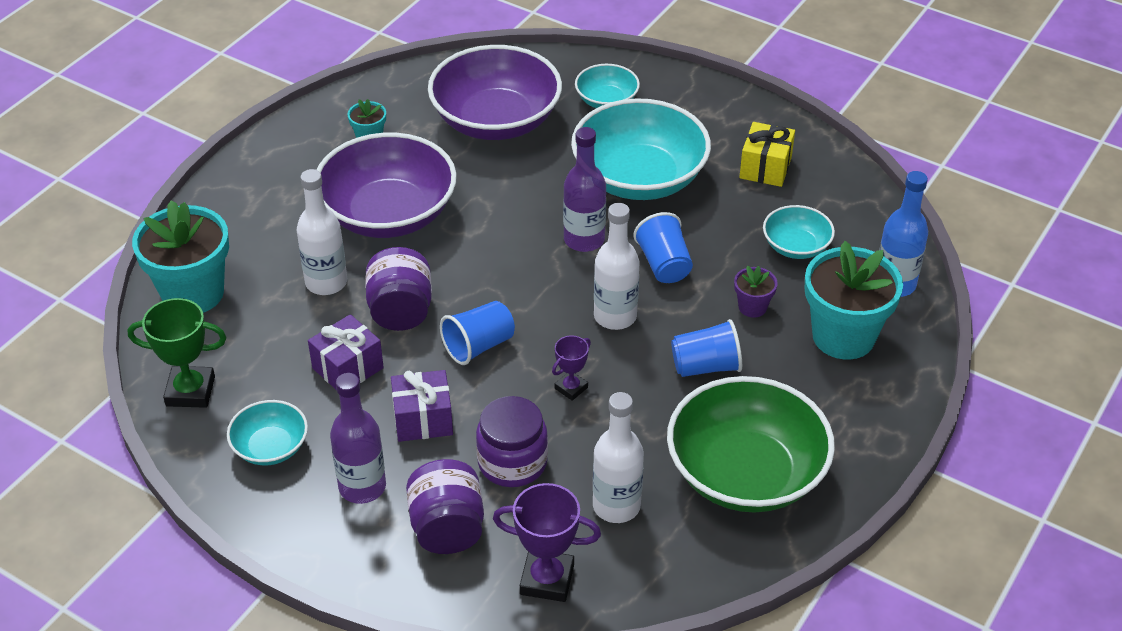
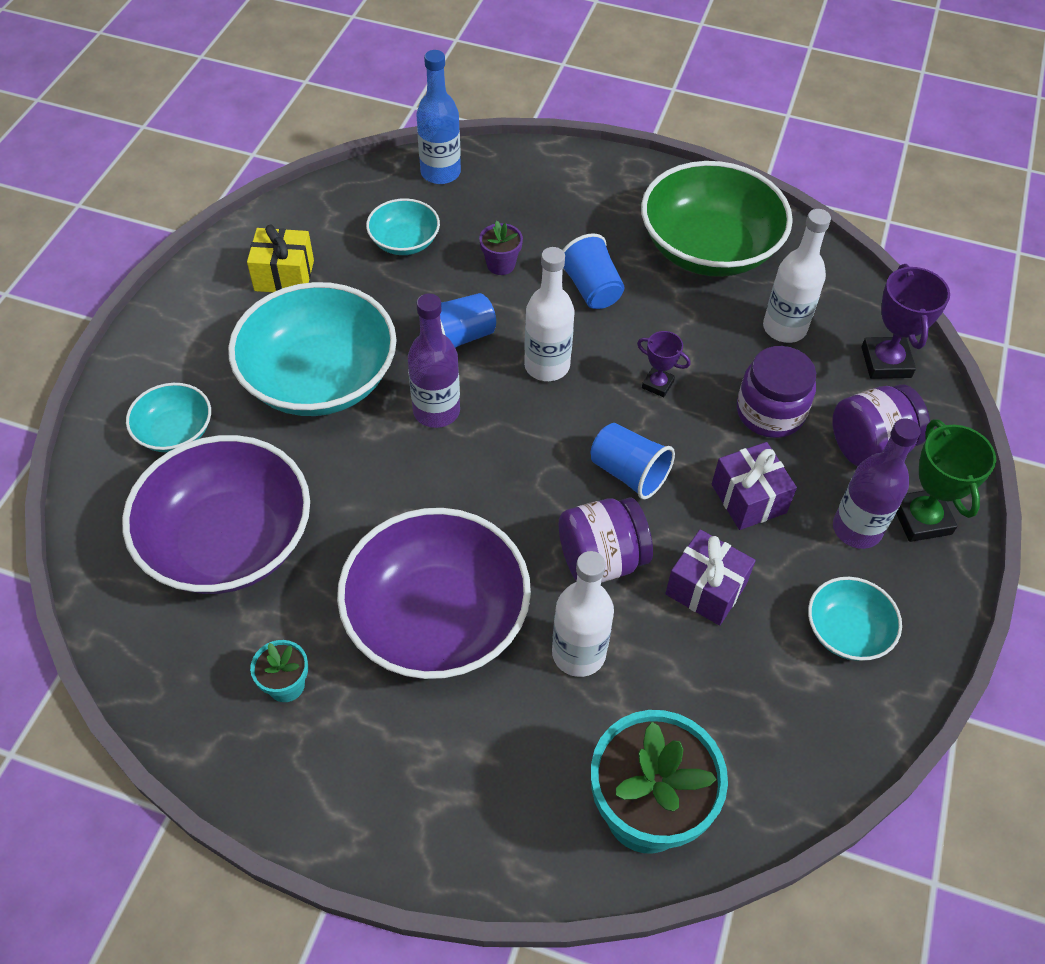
camera: 105 degrees left, 10 degrees up
(190, 391) = (805, 748): green trophy -> green trophy (921, 519)
(843, 336) = (520, 201): turquoise flower pot -> none

